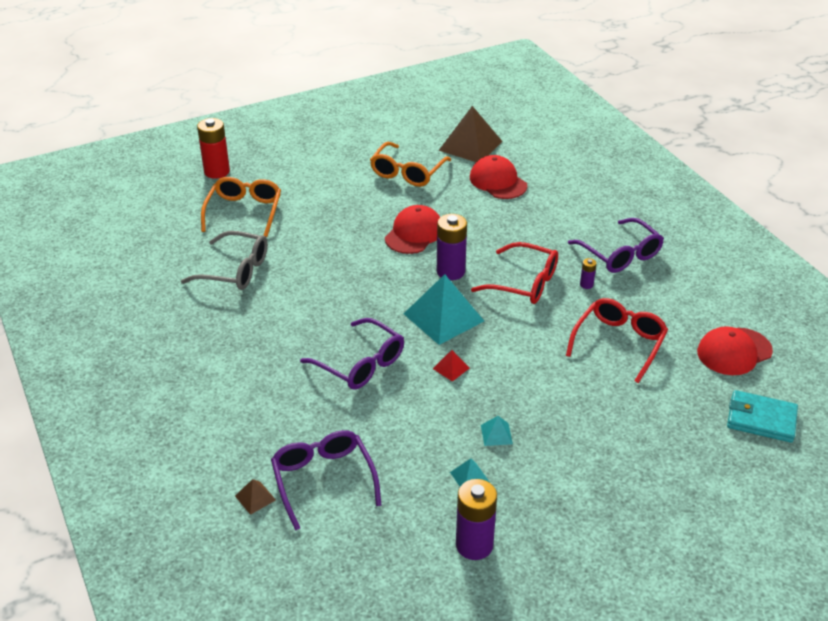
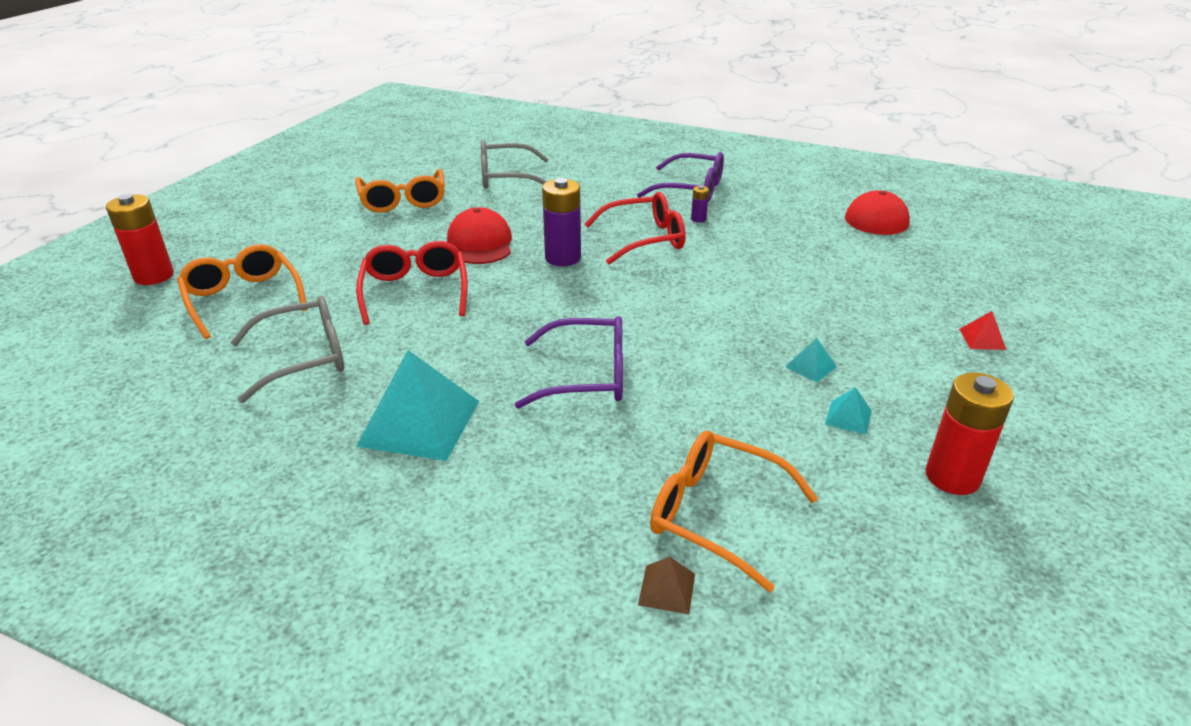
camera: 40 degrees left, 5 degrees down
(323, 480) = (716, 514): purple glasses -> orange glasses
(443, 317) = (612, 296): turquoise pyramid -> turquoise pyramid (420, 423)
(451, 368) = (683, 334): red pyramid -> red pyramid (982, 339)
(470, 145) = (440, 162): brown pyramid -> none
(474, 545) = (952, 477): purple battery -> red battery
(498, 181) = (506, 178): red cap -> grey glasses
(619, 343) = (790, 247): red glasses -> red glasses (415, 291)
(761, 419) = (970, 250): turquoise wallet -> none

